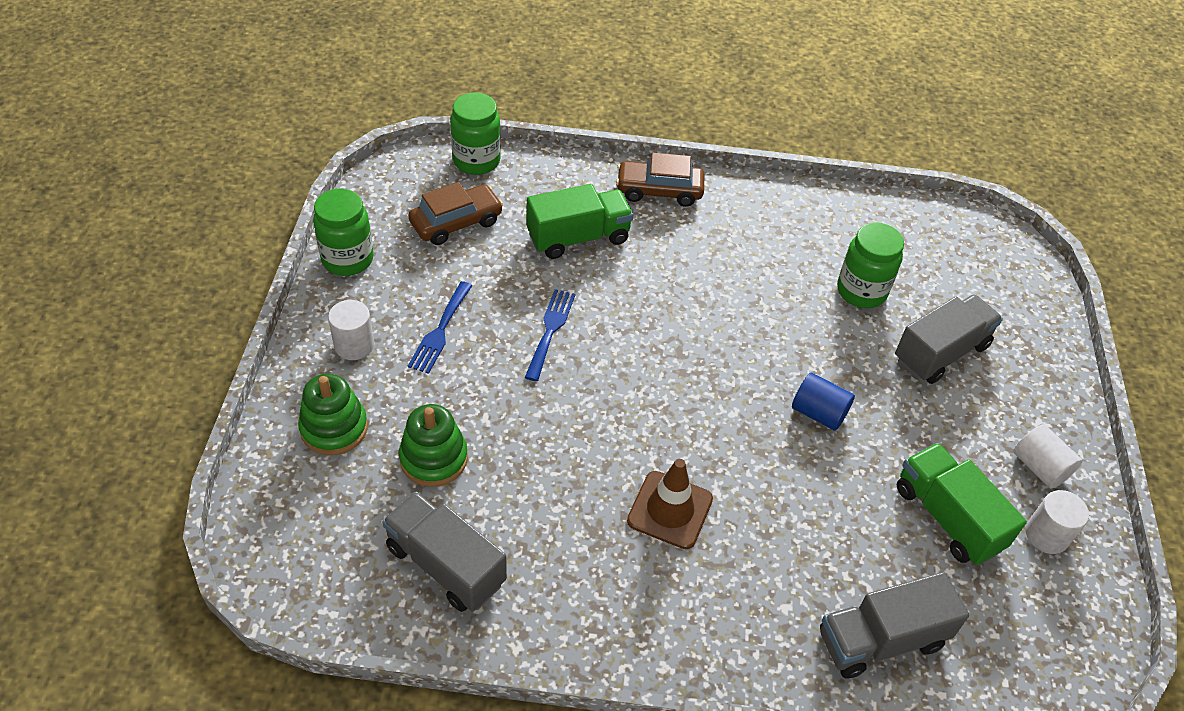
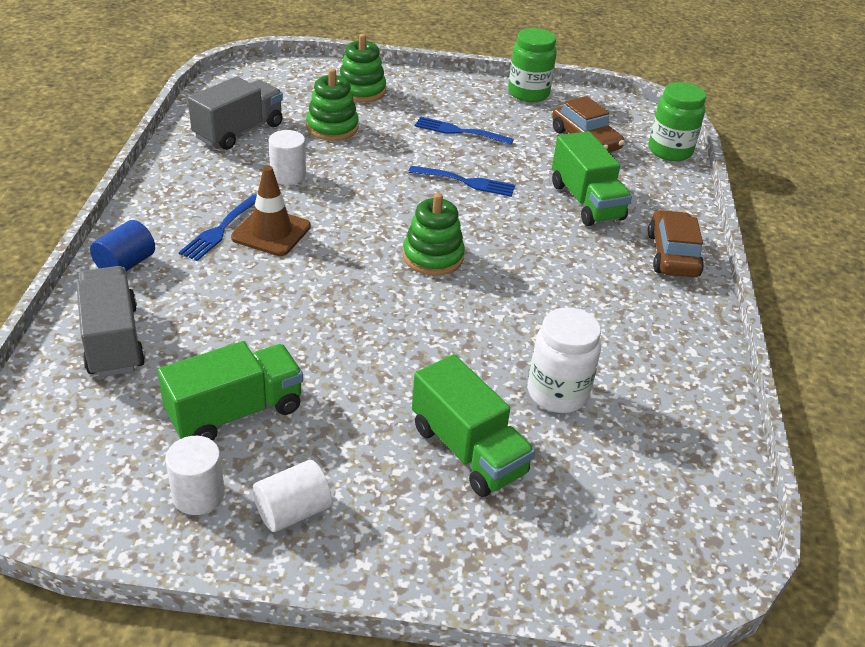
camera: 90 degrees right, 10 degrees down
(354, 345) = (439, 97): white cylinder -> white cylinder (288, 175)
(673, 562) = (220, 230): none -> blue fork
(691, 365) = (433, 257): none -> green stacking toy
(818, 413) = (376, 334): blue cylinder -> blue cylinder (126, 264)
(861, 291) = (557, 393): green jar -> white jar
(940, 353) = (468, 450): grey truck -> green truck

